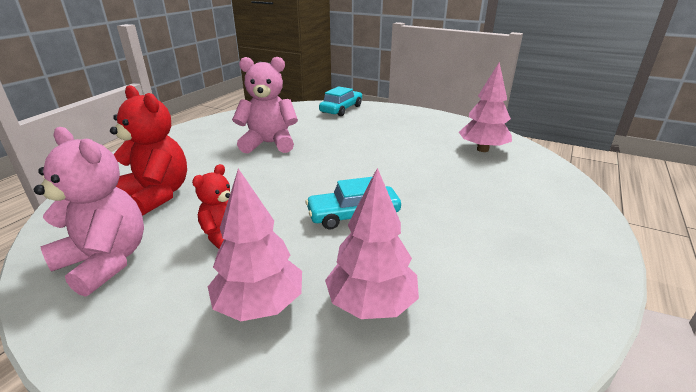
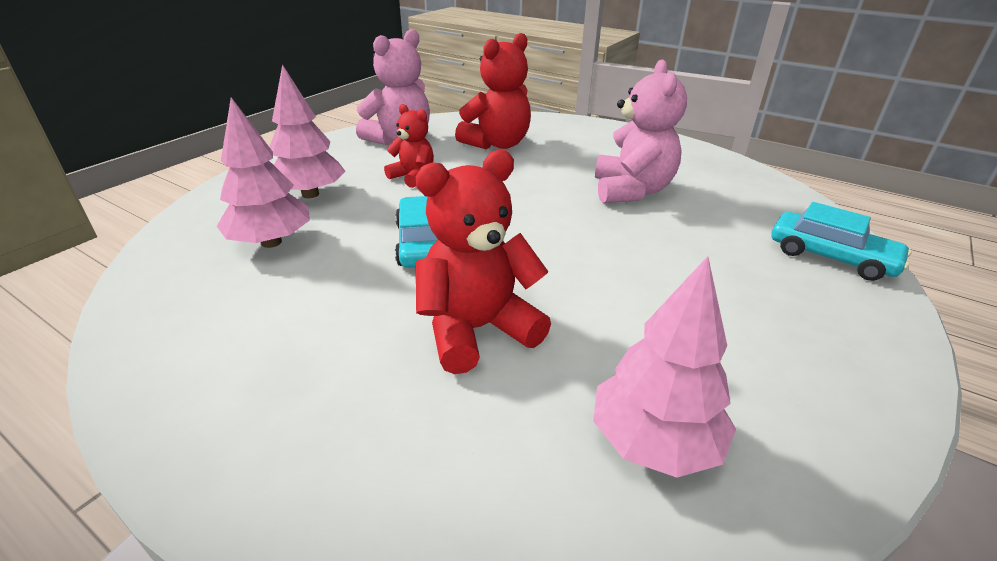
camera: 95 degrees right, 5 degrees up
(440, 187) = (477, 329): none -> red teddy bear

